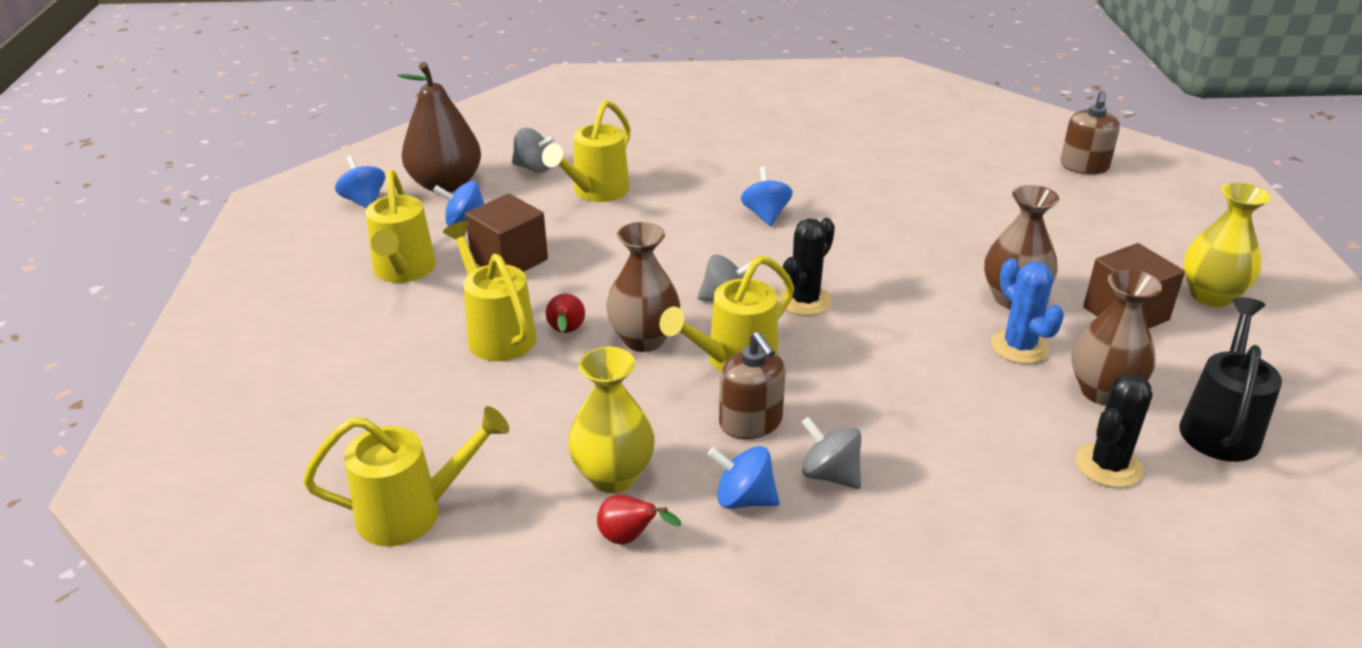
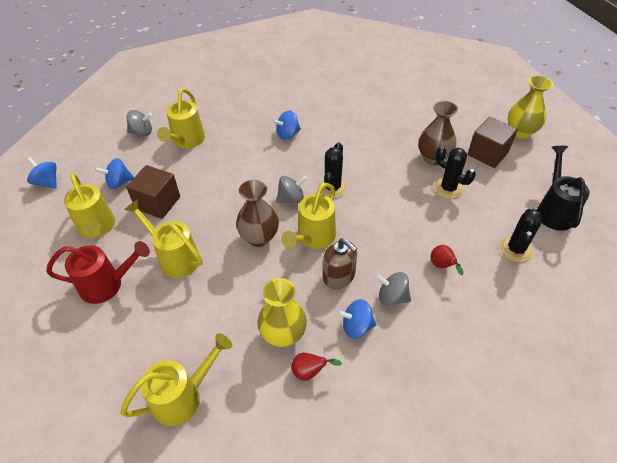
camera: 20 degrees left, 15 degrees up
(379, 343) = (107, 285): none -> red watering can
(445, 185) = (93, 157): brown pear -> none
(566, 332) = (214, 245): red pear -> red pear (442, 266)
(765, 215) = (287, 134): blue spinning top -> blue spinning top turned 90 degrees counterclockwise
(1019, 347) = (448, 188): blue cactus -> black cactus
(1084, 166) = (432, 64): brown soap dispenser -> none
(1103, 391) = (496, 205): brown vase -> none

